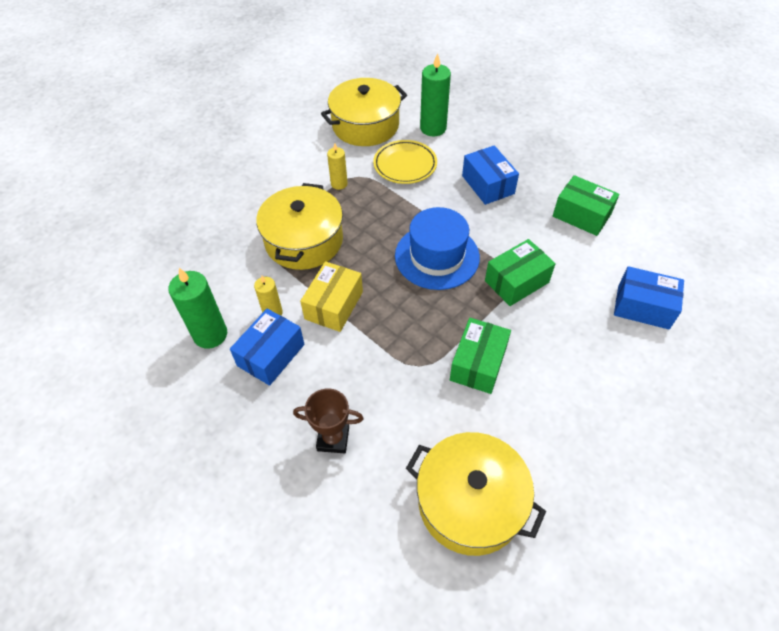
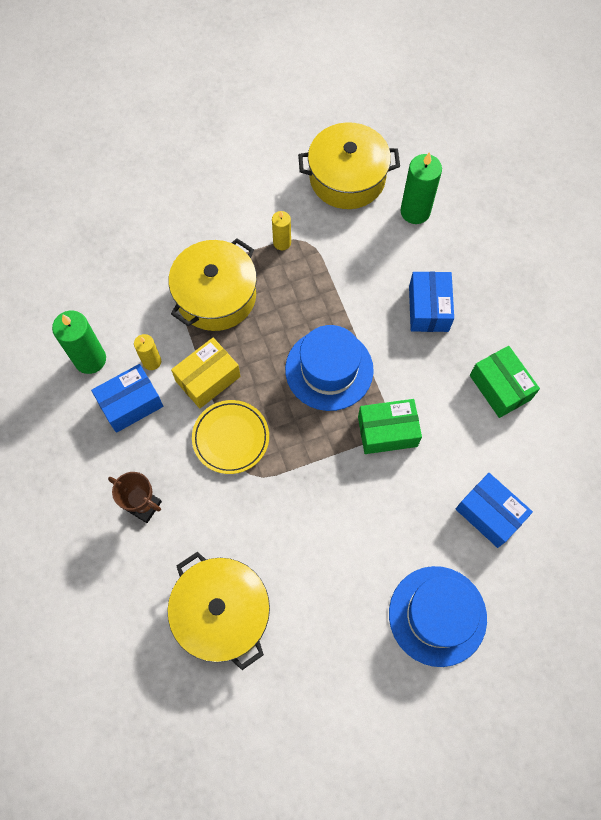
camera: 25 degrees right, 15 degrees up
(405, 165) = (359, 247): yellow plate -> yellow plate (231, 438)
(478, 363) = (301, 497): green box -> none
(663, 407) = (437, 615): none -> blue hat

